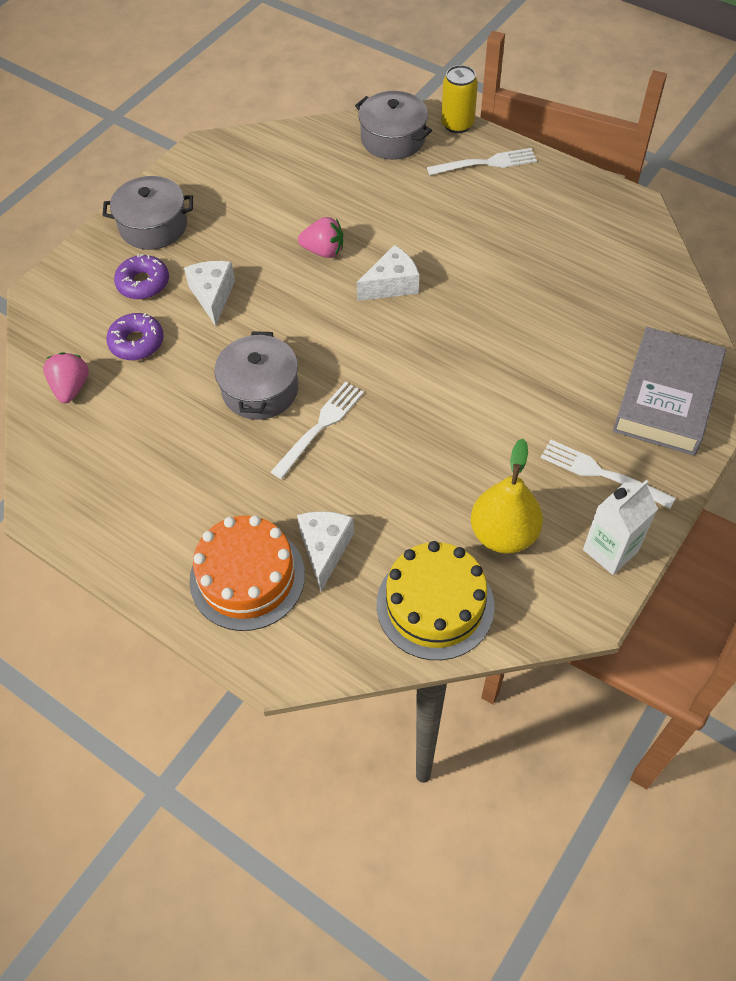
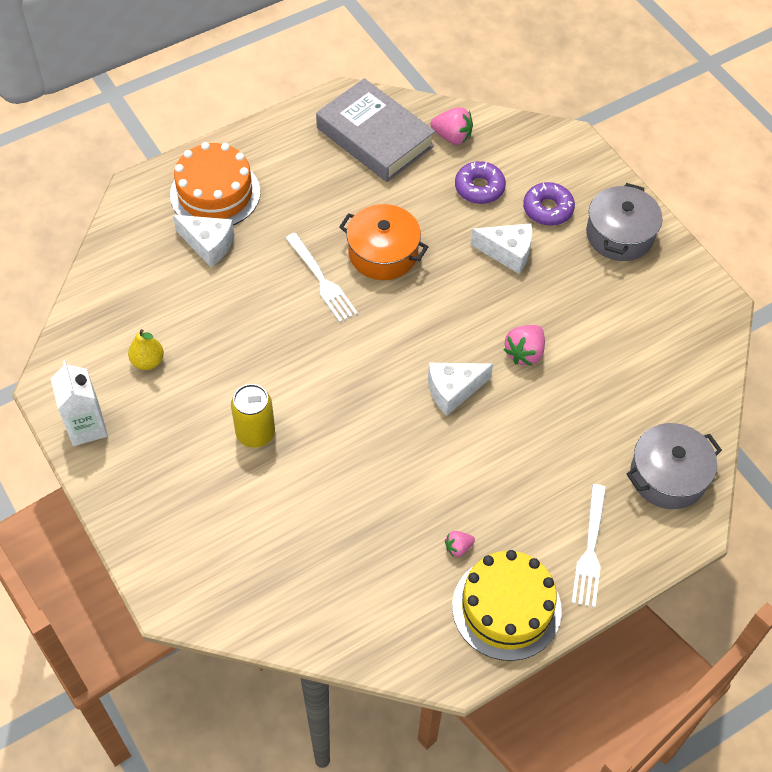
camera: 110 degrees right, 0 degrees up
(260, 389) = (383, 253): grey pot -> orange pot
(391, 285) = (453, 390): white cheese -> white cheese turned 75 degrees clockwise
(435, 605) = (120, 293): yellow cake -> yellow cake (506, 608)
(457, 124) = (668, 550): yellow can -> yellow can (255, 433)
(503, 534) = (148, 361): yellow pear -> yellow pear, size x0.57
(538, 235) = (458, 548): none -> pink strawberry
(601, 473) = (156, 457): white fork -> none
(666, 397) = (199, 553): grey book -> grey book (375, 137)

